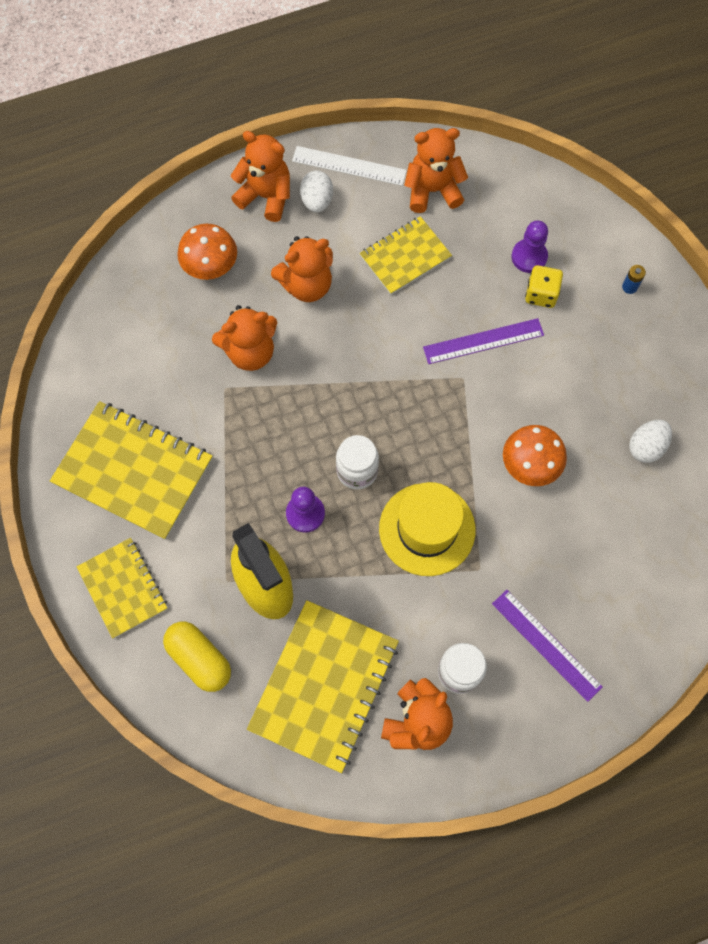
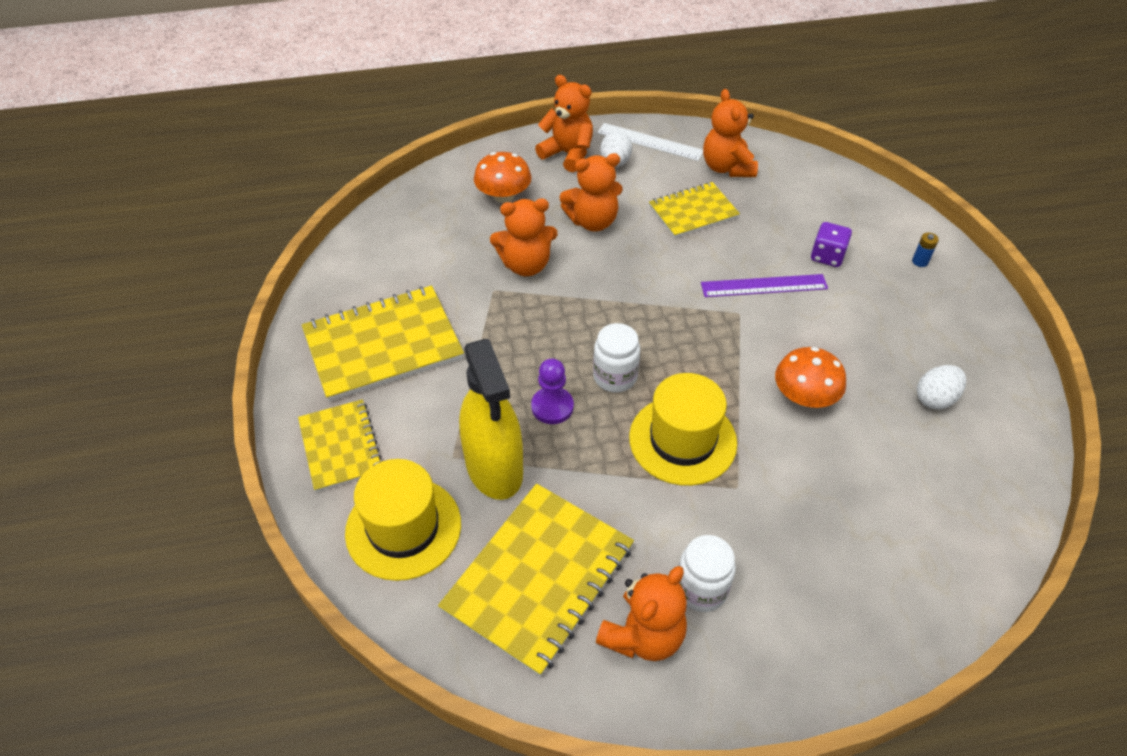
camera: 10 degrees right, 20 degrees down
(133, 471) = (383, 345): yellow notebook -> yellow notebook turned 60 degrees counterclockwise
(199, 659) = (403, 528): yellow capsule -> yellow hat
(432, 190) = (727, 167): orange teddy bear -> orange teddy bear turned 105 degrees counterclockwise
(529, 257) = (817, 226): purple pawn -> none
(541, 294) = (827, 256): yellow dice -> purple dice
(546, 644) = (809, 576): purple ruler -> none

